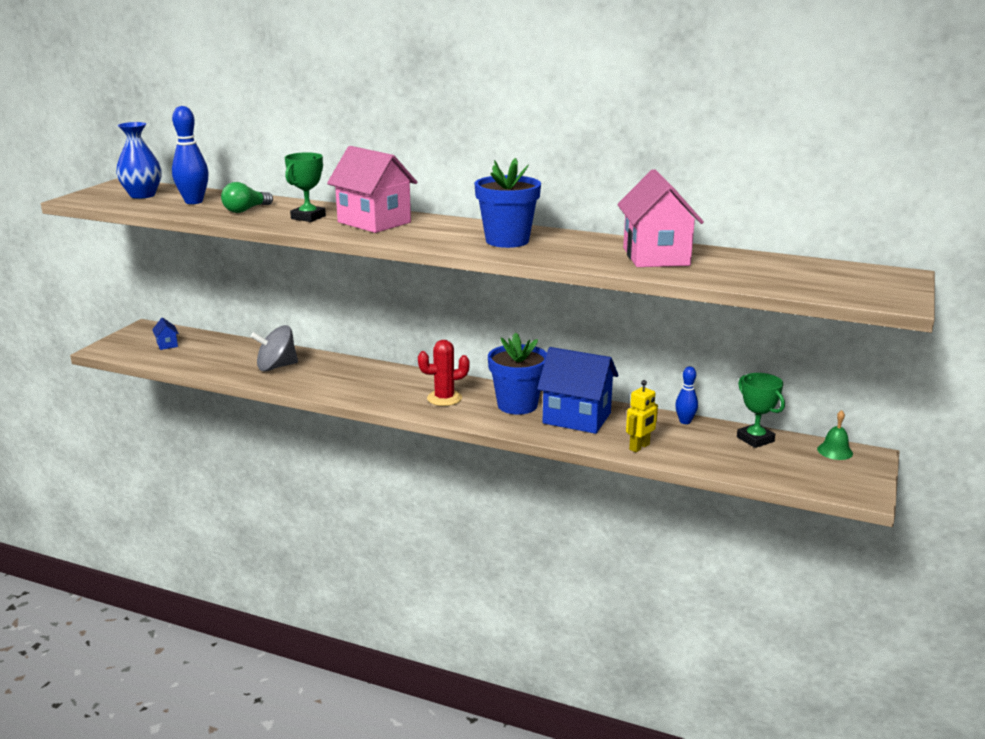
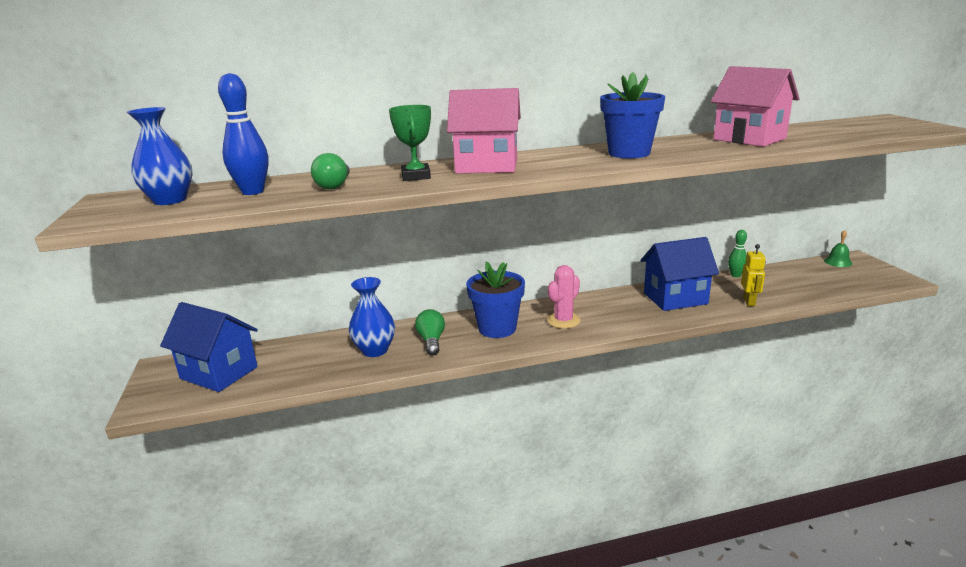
camera: 35 degrees left, 0 degrees up
(167, 345) = (219, 373): blue house -> blue house, size x2.40
(276, 367) = (375, 350): grey spinning top -> blue vase
(322, 375) = (431, 341): none -> green light bulb
(444, 398) = (563, 321): red cactus -> pink cactus
(517, 405) = (621, 305): blue flower pot -> blue flower pot (497, 328)
(685, 421) = (735, 275): blue bowling pin -> green bowling pin
(755, 439) = (791, 271): green trophy -> none

